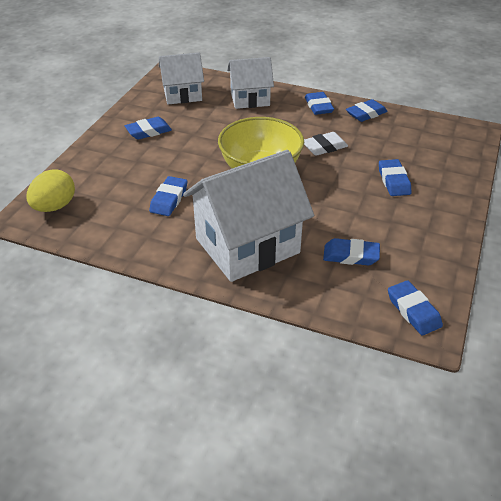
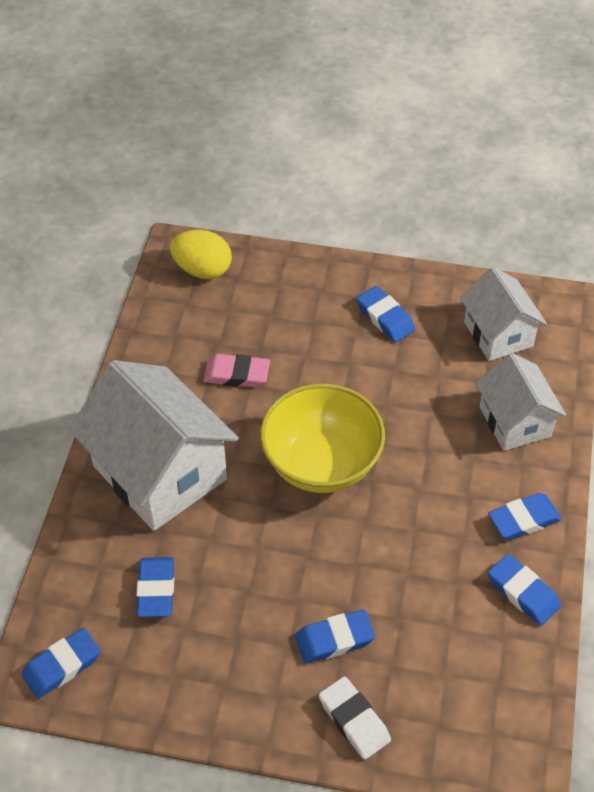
camera: 80 degrees right, 10 degrees up
(169, 199) = (236, 374): blue eraser -> pink eraser
(324, 147) = (403, 538): white eraser -> white eraser (354, 720)

